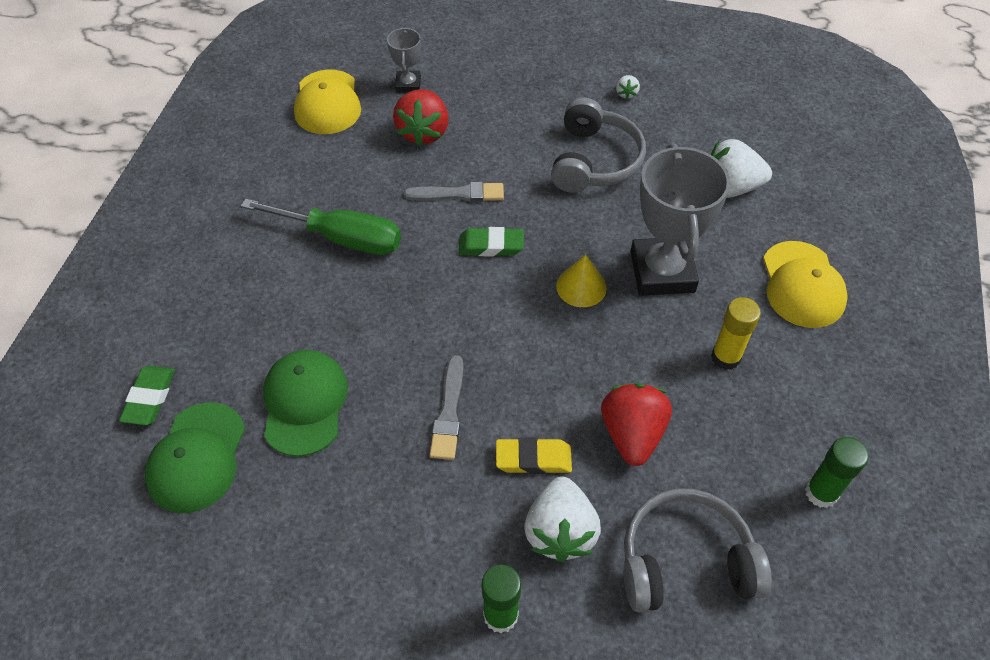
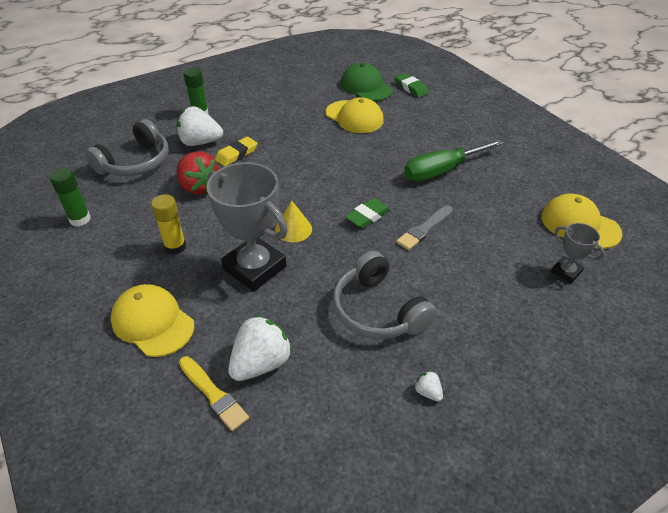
camera: 135 degrees right, 10 degrees down
(304, 403) = (354, 117): green cap -> yellow cap
(423, 132) = (501, 248): red strawberry -> none
(449, 412) = (293, 147): grey brush -> none
(560, 531) = (200, 142): white strawberry -> white strawberry turned 45 degrees counterclockwise
(786, 192) = (213, 394): none -> yellow brush

